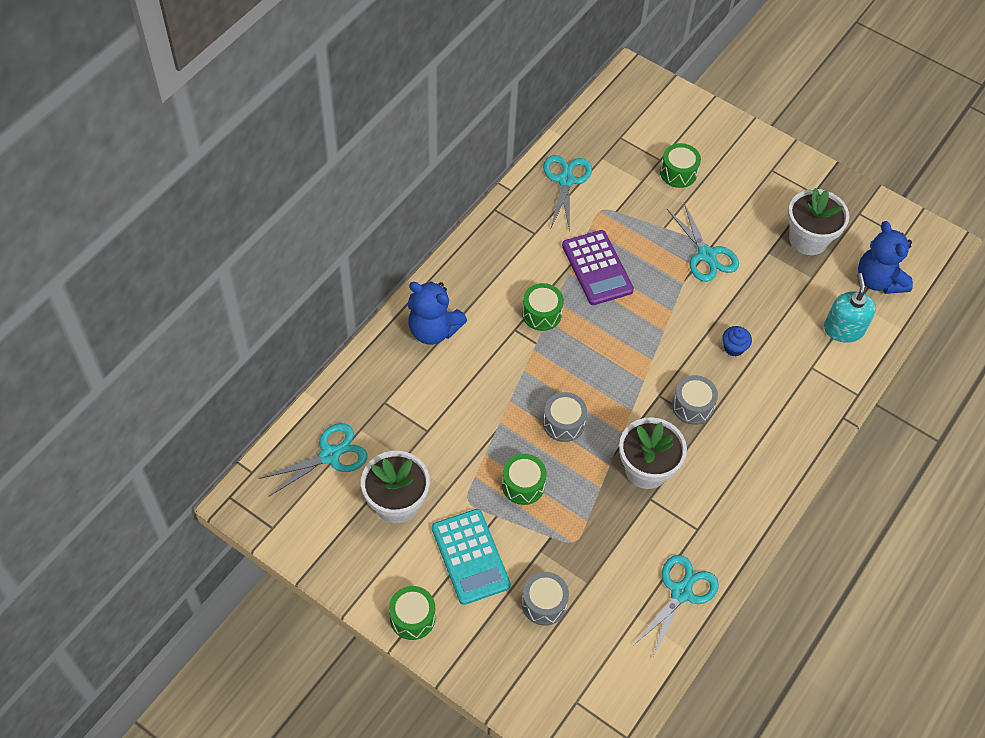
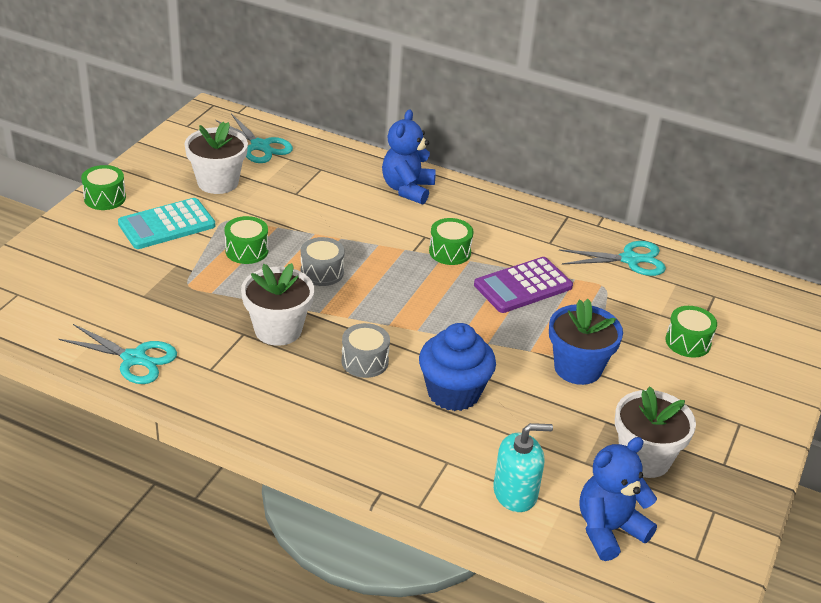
camera: 80 degrees right, 20 degrees down
(544, 603) = (120, 269): grey drum -> none
(706, 255) = (578, 368): turquoise scissors -> blue flower pot
(733, 348) = (453, 393): blue cupcake -> blue cupcake, size x2.15

